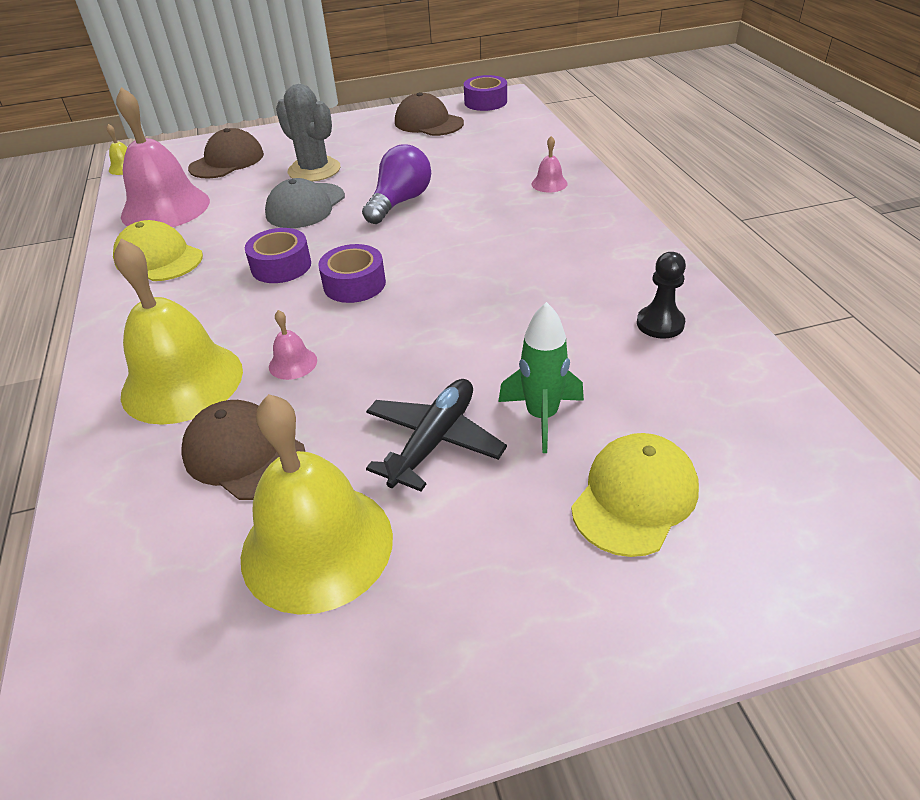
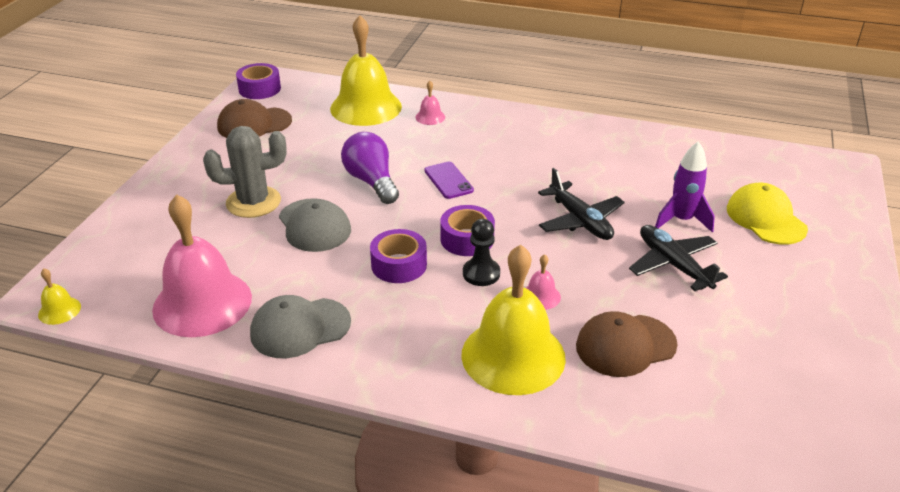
camera: 60 degrees left, 5 degrees down
(158, 258) = (300, 328): yellow cap -> grey cap
(227, 161) = (156, 243): brown cap -> none
(317, 545) = (732, 337): yellow bell -> yellow bell (366, 107)
(446, 236) = (448, 180): none -> purple phone
(458, 339) = (580, 221): none -> black plane
(542, 416) = (681, 220): green rocket -> purple rocket
(660, 324) = (633, 150): black pawn -> black pawn (481, 273)

